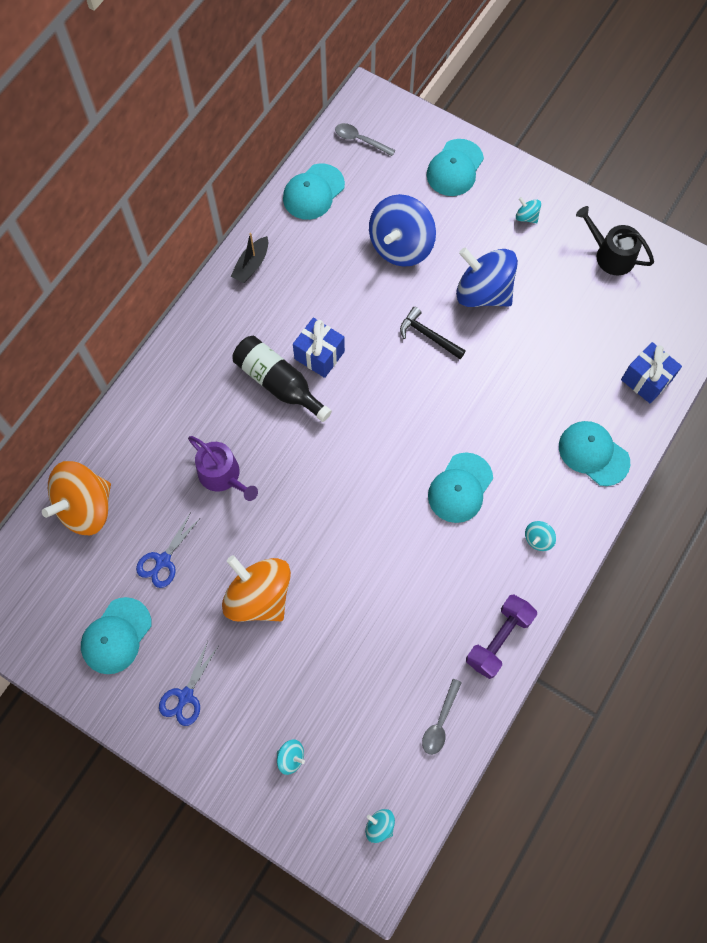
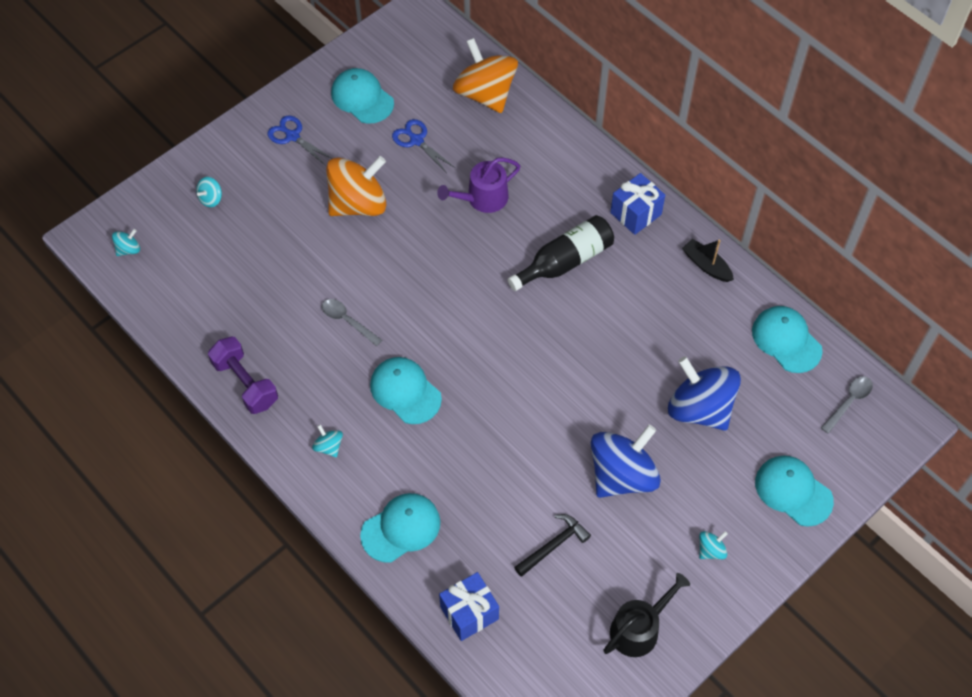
camera: 105 degrees right, 10 degrees down
(319, 355) = (586, 303): blue gift -> blue gift (636, 213)
(428, 336) = (582, 407): black hammer -> black hammer (553, 545)
(440, 722) = (192, 316): grey spoon -> grey spoon (347, 321)

